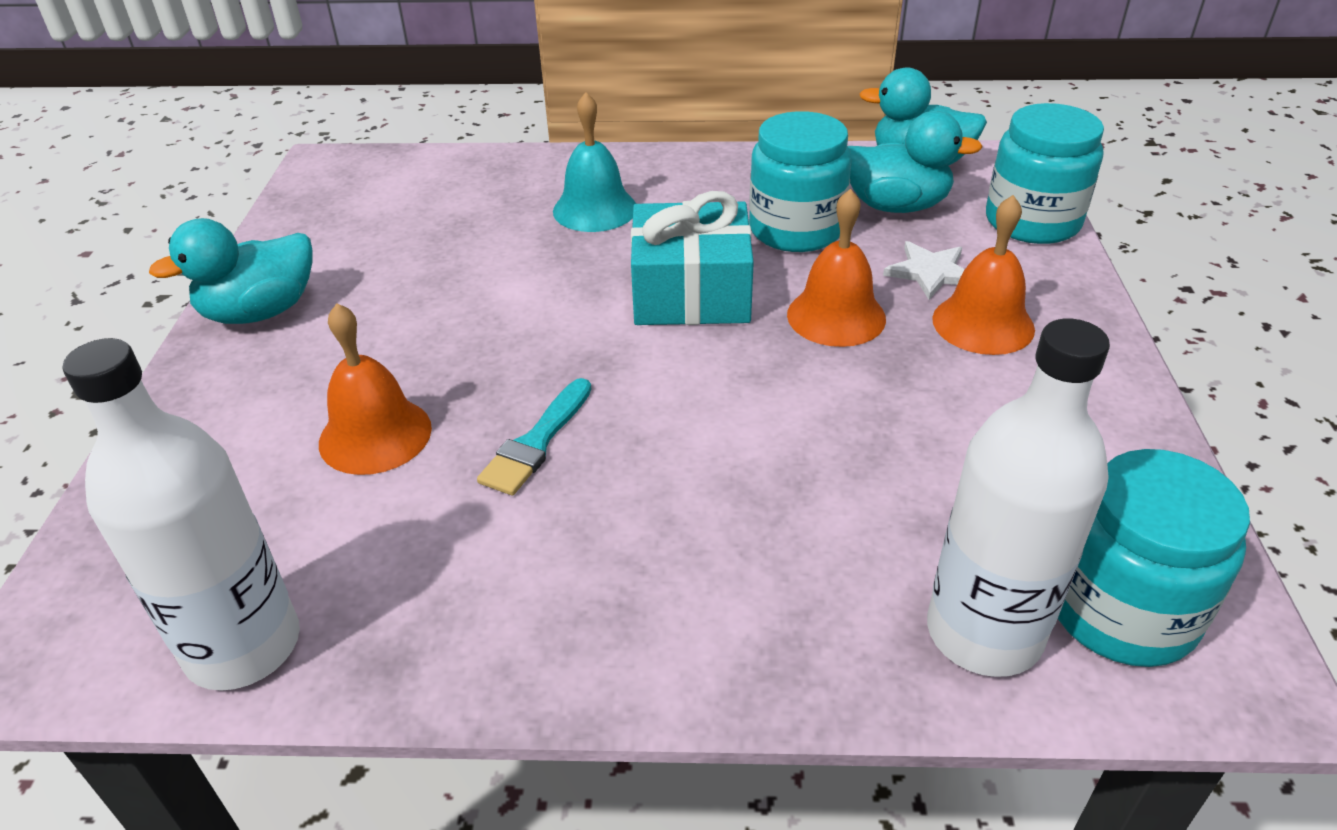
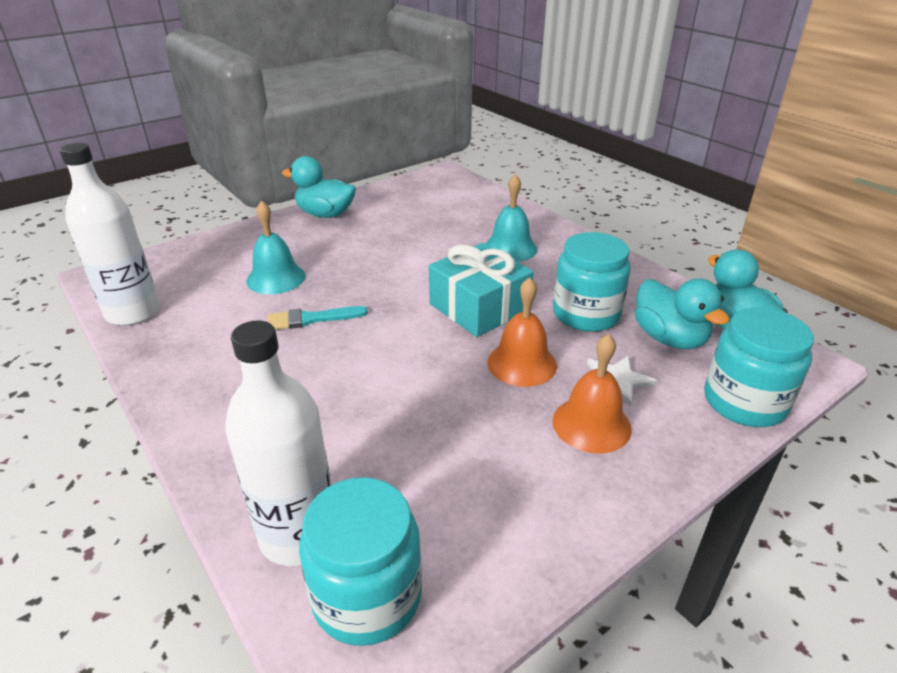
camera: 50 degrees right, 5 degrees down
(375, 435) = (276, 278): orange bell -> turquoise bell

